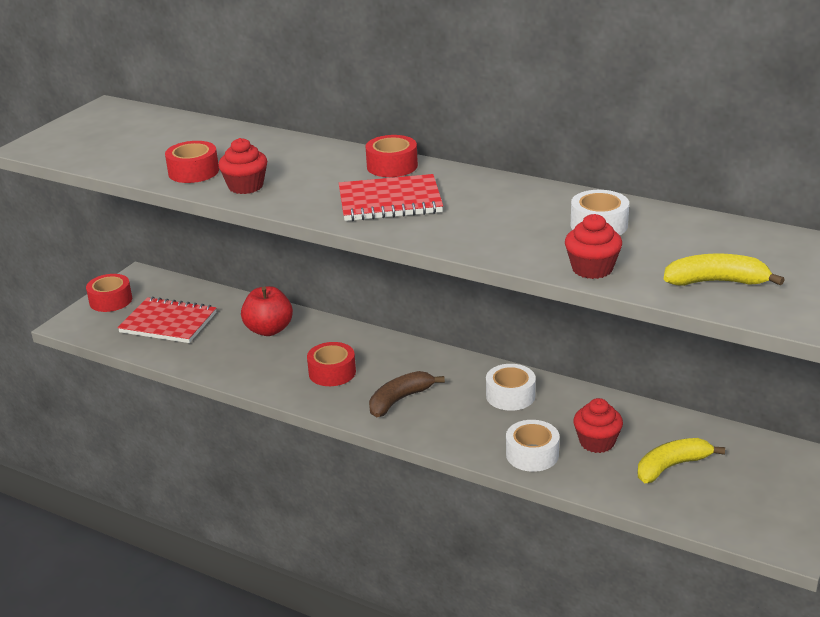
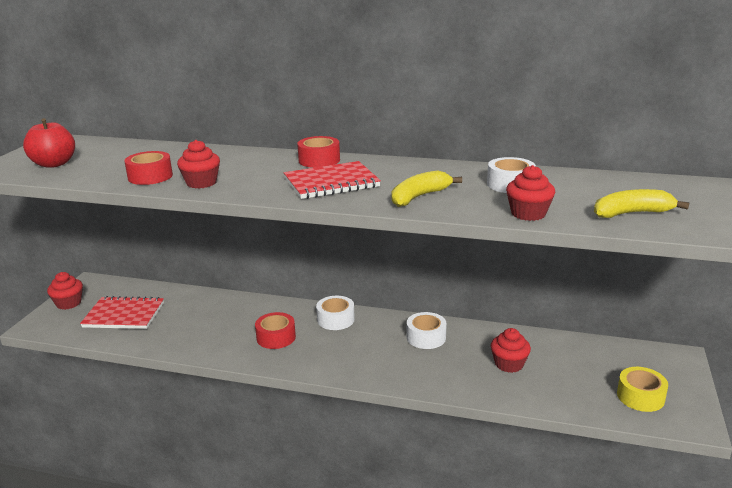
camera: 15 degrees left, 5 degrees down
(111, 300) = (68, 303): red tape -> red cupcake
(269, 330) = (212, 311): red apple -> red apple (54, 164)
(399, 400) = (339, 352): brown banana -> none
(532, 454) = (464, 381): white tape -> white tape (335, 319)
(671, 466) = (574, 375): yellow banana -> yellow banana (419, 197)
(740, 504) = (640, 396): none -> yellow tape

